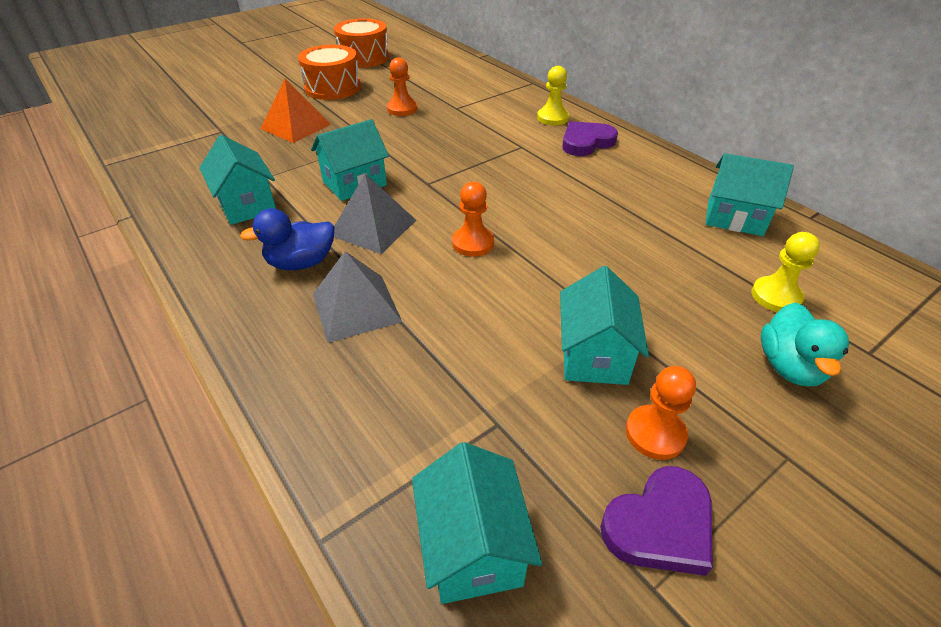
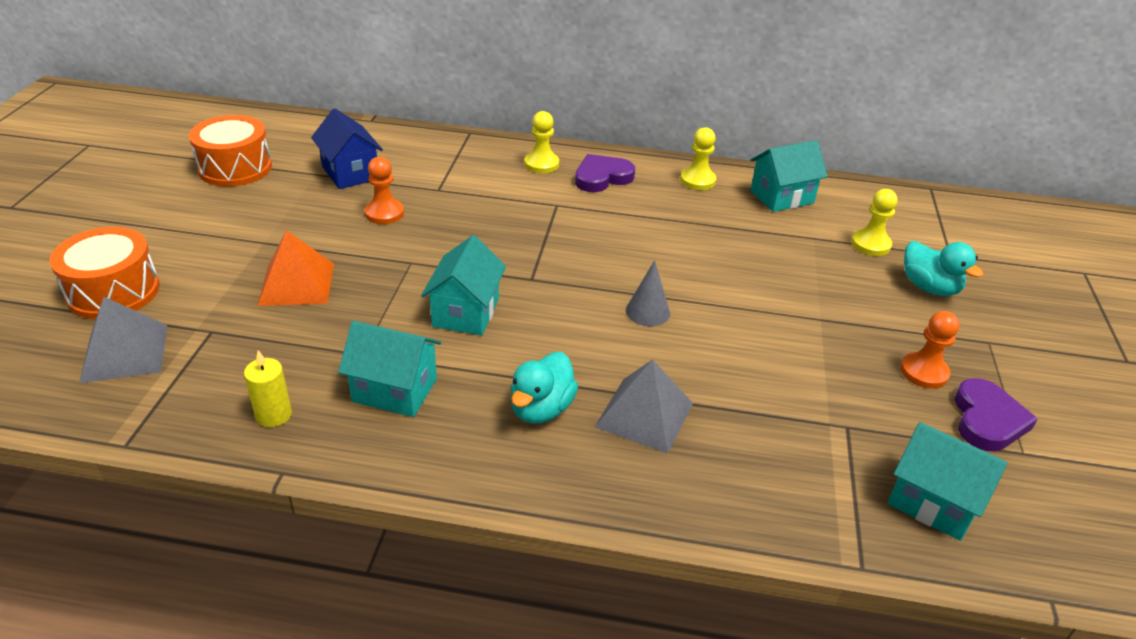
camera: 45 degrees left, 5 degrees down
(176, 185) = (274, 415): none -> yellow candle
(301, 263) = (541, 409): blue duck -> turquoise duck
(333, 88) = (261, 220): orange drum -> orange drum (113, 292)
(373, 227) = (550, 343): grey pyramid -> grey pyramid (124, 353)
(419, 80) = (350, 173): none -> blue house
(473, 243) = (647, 312): orange pawn -> grey cone
(586, 142) = (602, 177): purple heart -> purple heart turned 45 degrees clockwise
(594, 355) = (835, 346): turquoise house -> none
(668, 174) = (697, 180): none -> yellow pawn

